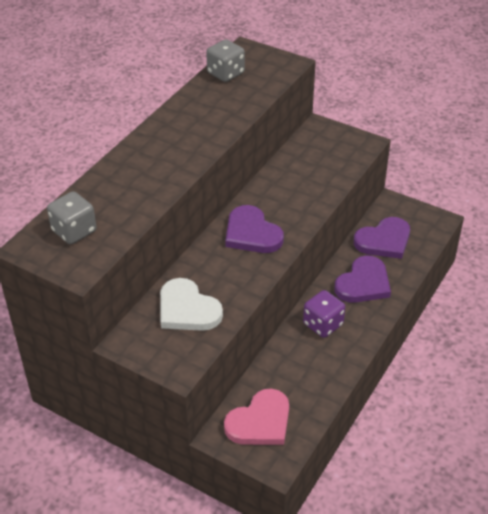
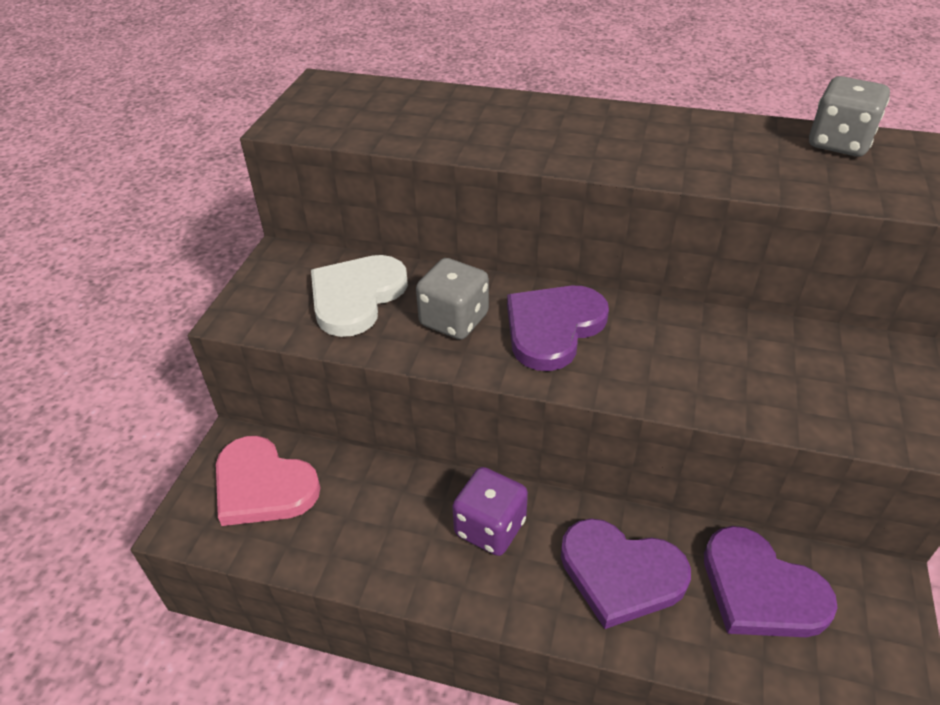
camera: 75 degrees right, 0 degrees up
(74, 231) = (363, 104): grey dice -> grey dice (454, 320)

